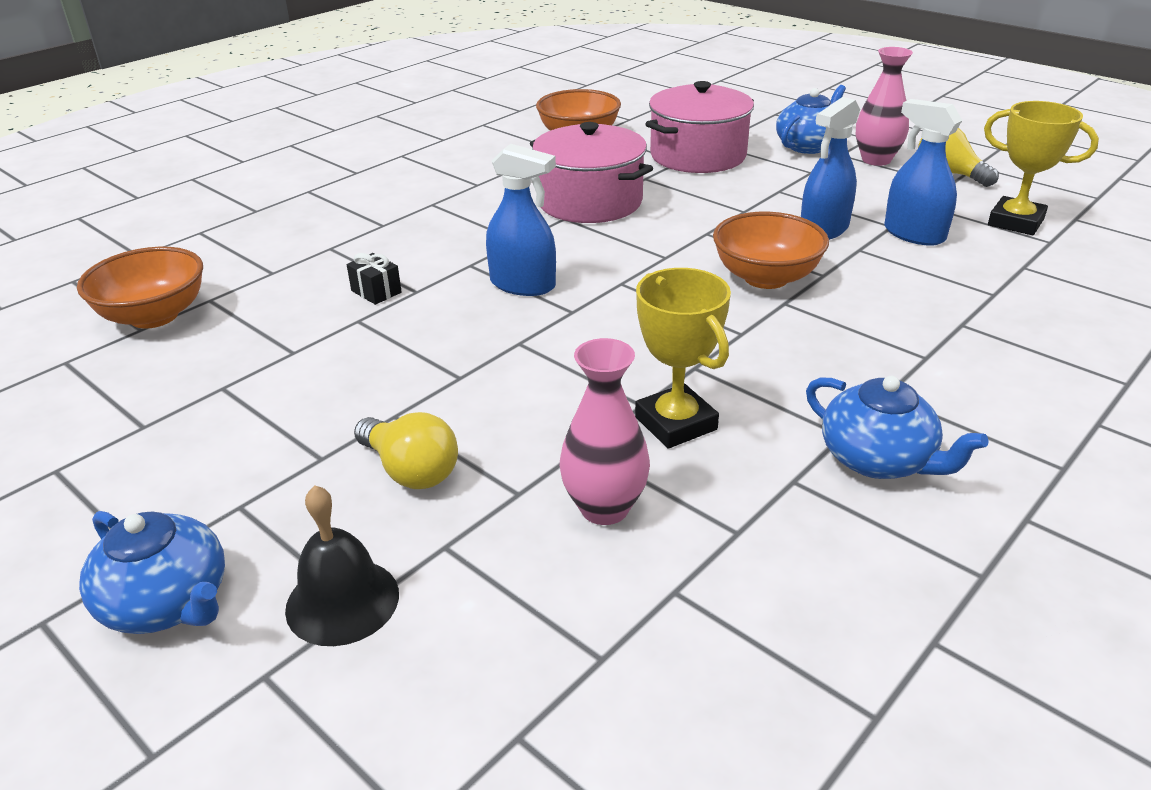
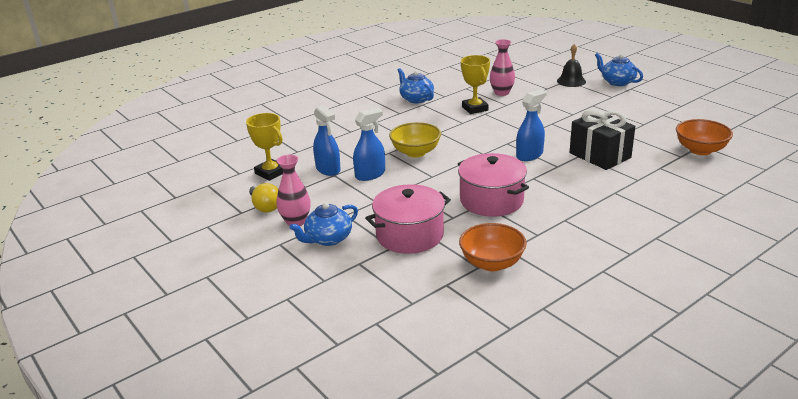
camera: 170 degrees left, 5 degrees down
(376, 292) = (600, 155): black gift -> black gift, size x2.46
(410, 470) = (562, 101): yellow light bulb -> none
(523, 285) = (529, 155): blue spray bottle -> blue spray bottle turned 105 degrees clockwise
(766, 278) = (415, 152): orange bowl -> yellow bowl

